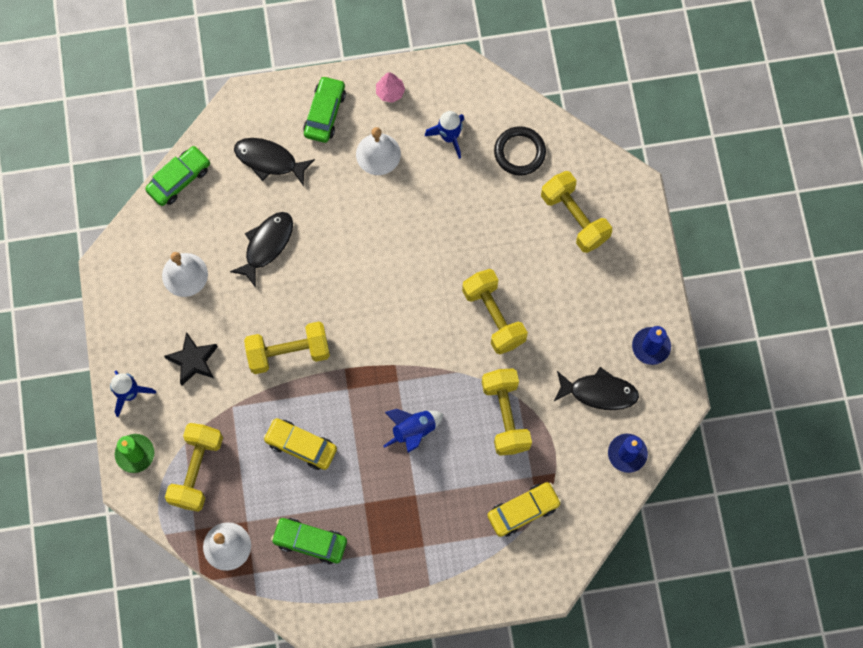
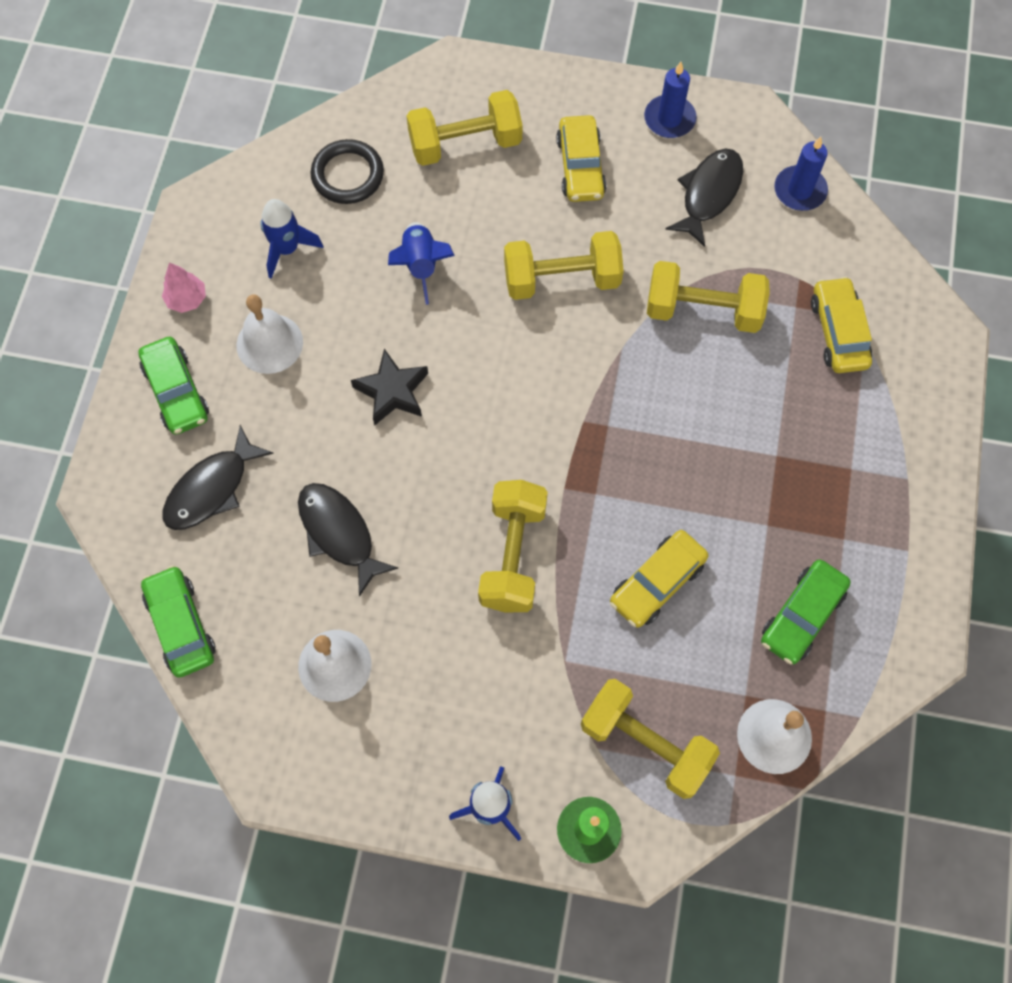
camera: 70 degrees left, 5 degrees down
(193, 361) = (474, 695): black star -> black star (392, 391)
(325, 113) = (176, 392): green car -> green car turned 150 degrees counterclockwise
(413, 430) = (685, 428): blue rocket -> blue rocket (421, 265)
(586, 299) = (580, 167): none -> yellow car

